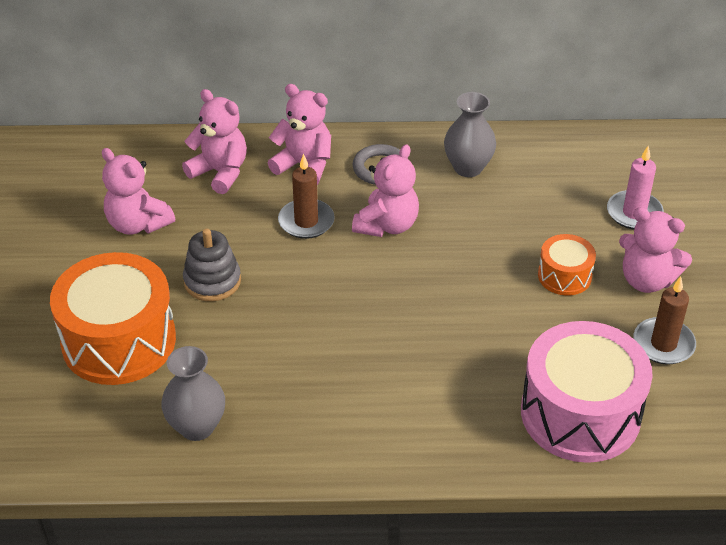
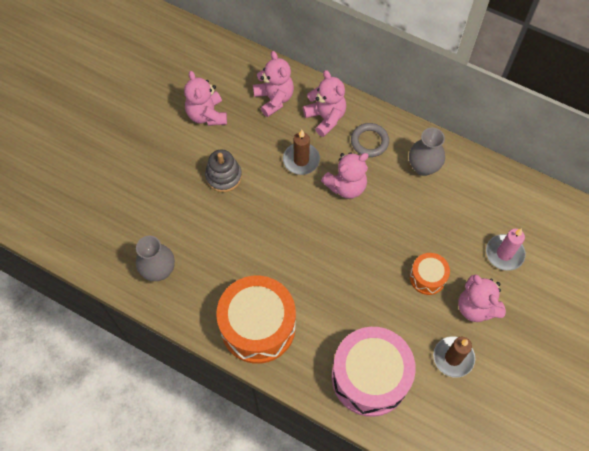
camera: 30 degrees right, 20 degrees up
(119, 341) = (151, 192): orange drum -> orange drum (258, 326)

